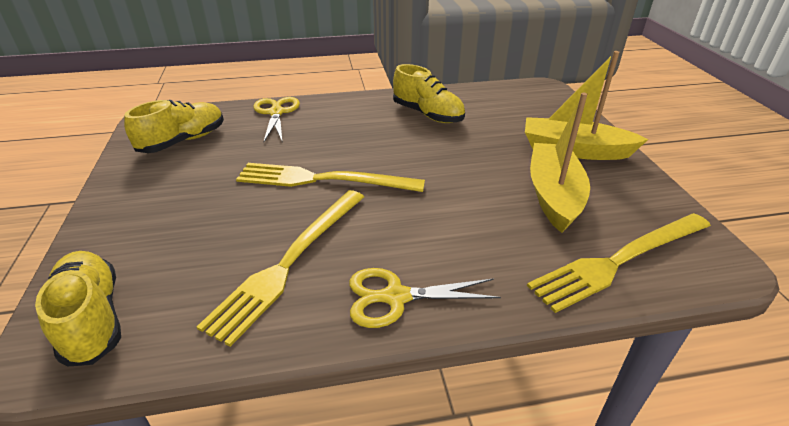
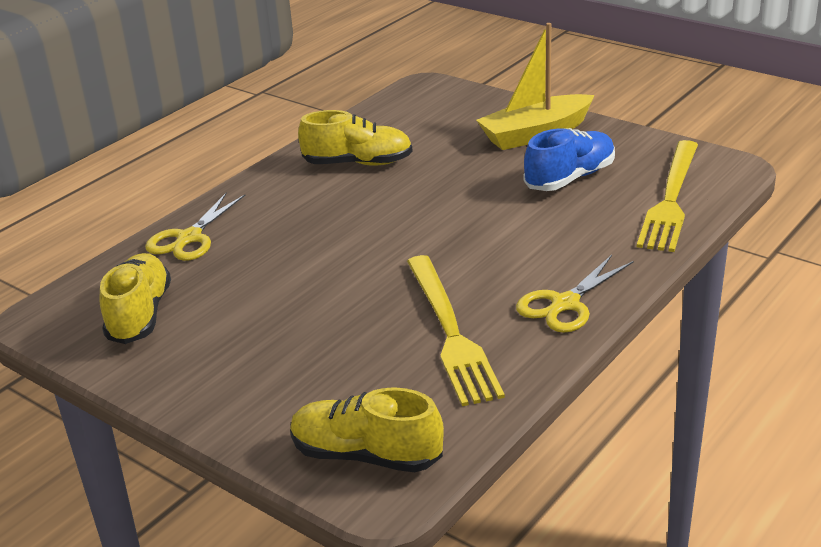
camera: 40 degrees left, 5 degrees down
(276, 113) = (189, 238): yellow scissors -> yellow scissors turned 105 degrees counterclockwise
(323, 180) = (363, 266): yellow fork -> none
(553, 195) = (570, 178): yellow boat -> blue shoe

